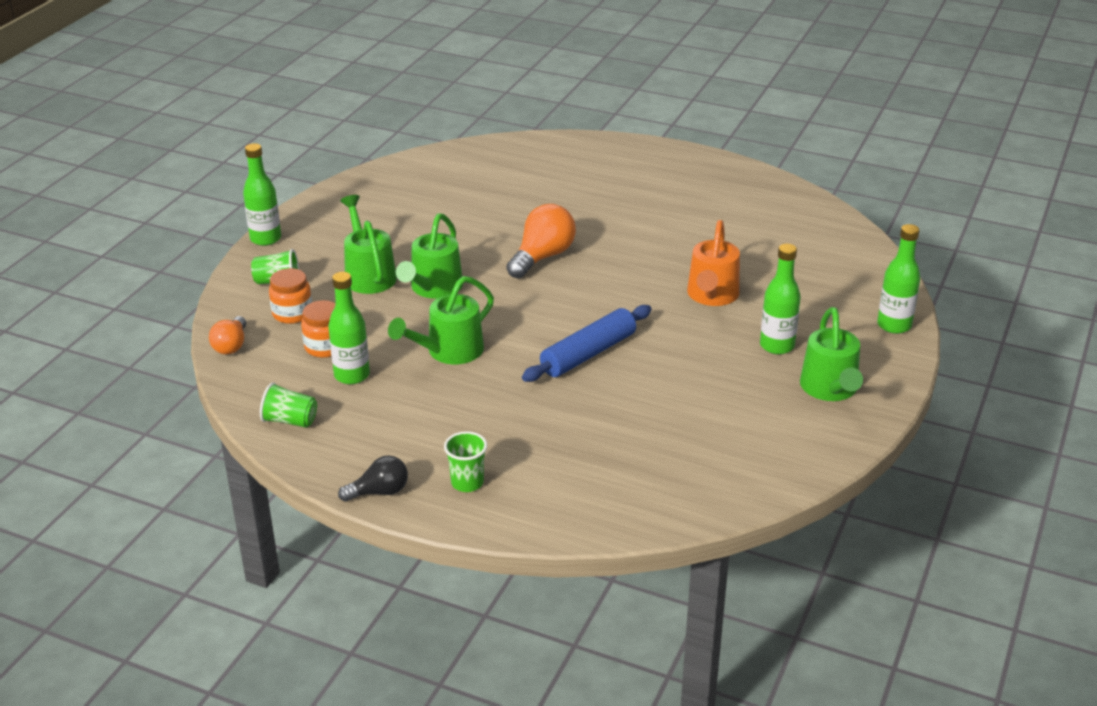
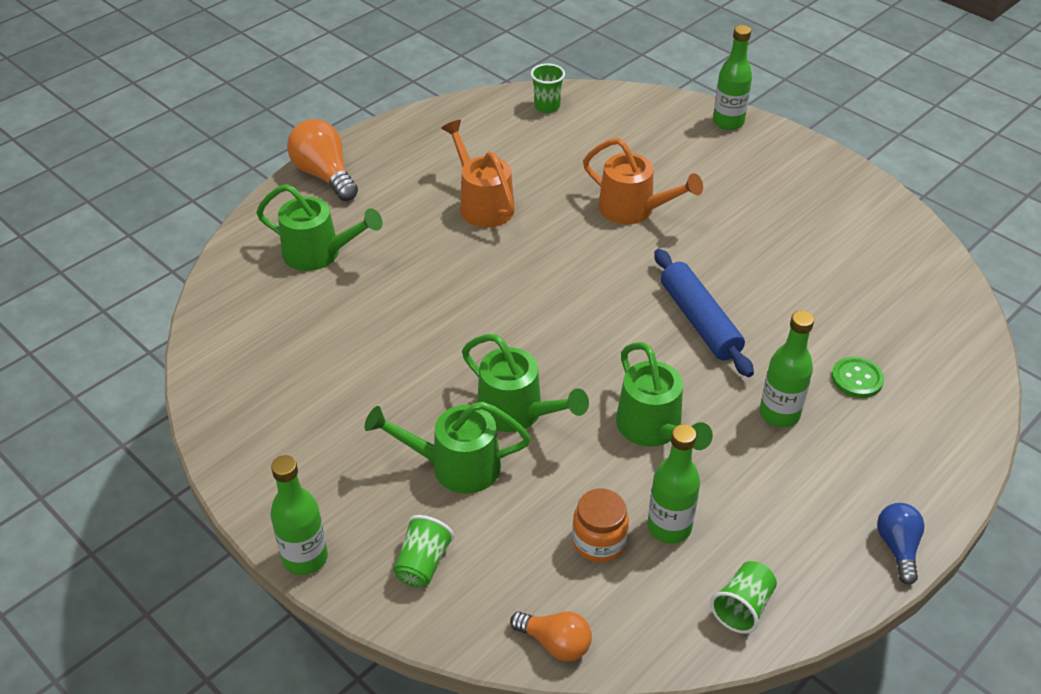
camera: 70 degrees left, 10 degrees up
(292, 313) = (509, 561): orange jar -> none
(379, 492) = (897, 547): black light bulb -> blue light bulb
(467, 483) = (896, 469): green cup -> green cup (547, 106)
(542, 257) = (499, 306): orange light bulb -> orange light bulb (324, 175)
(568, 449) = (857, 379): none -> green button
(660, 223) = (482, 204): none -> orange watering can
(777, 346) = (733, 196): green bottle -> green bottle (779, 414)
(830, 390) = (811, 187): green watering can -> green watering can (320, 253)

